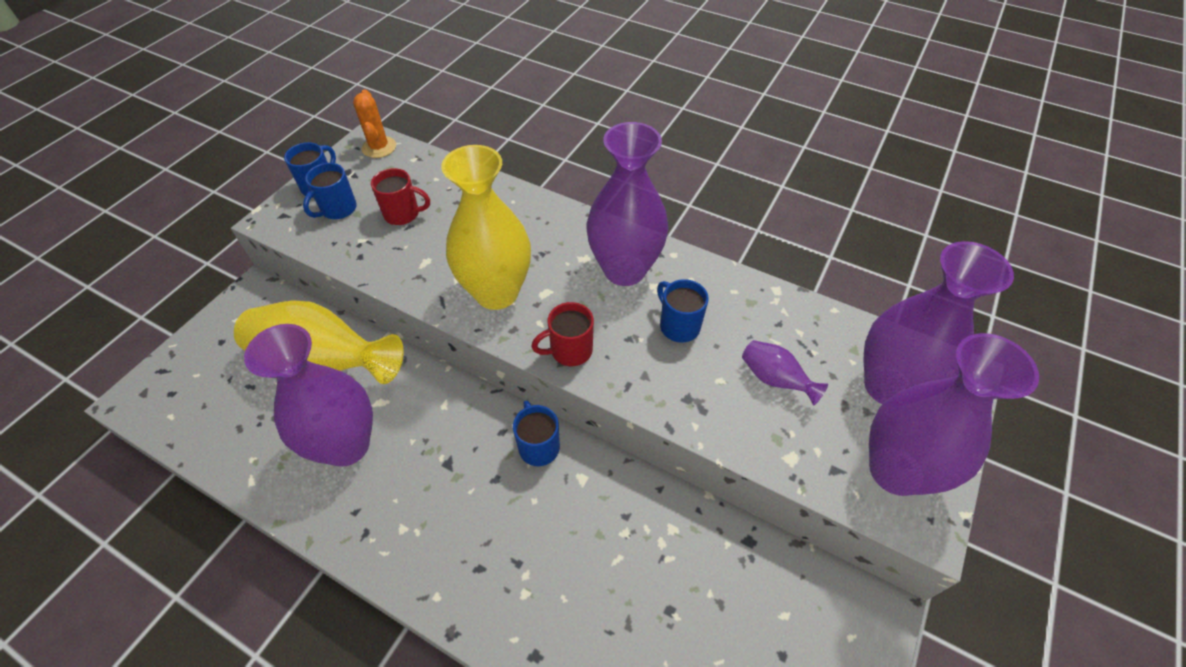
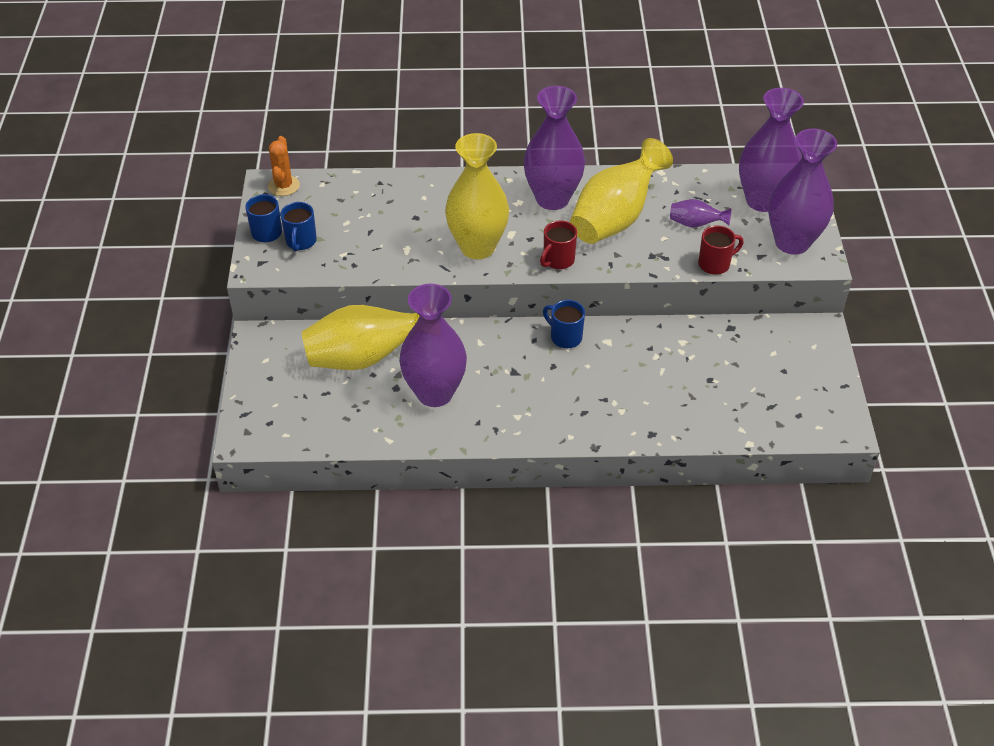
camera: 30 degrees left, 5 degrees down
(379, 147) = (284, 186): orange cactus -> orange cactus turned 45 degrees clockwise
(403, 214) = (356, 225): red mug -> red mug (715, 264)
(678, 326) = (615, 218): blue mug -> yellow vase

